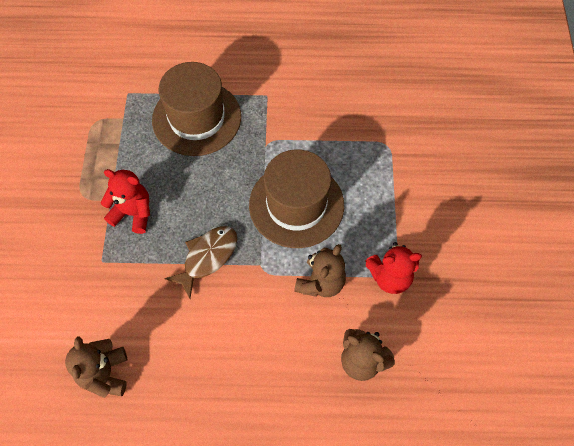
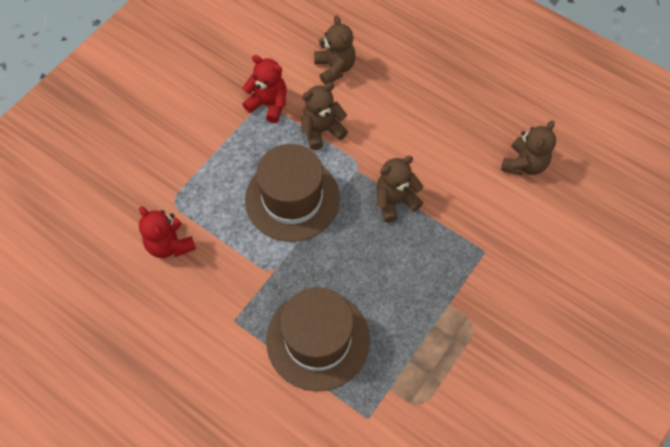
camera: 145 degrees left, 0 degrees up
(133, 213) = (435, 278): red teddy bear -> red teddy bear (170, 244)
(207, 257) = (395, 201): brown fish -> brown teddy bear

